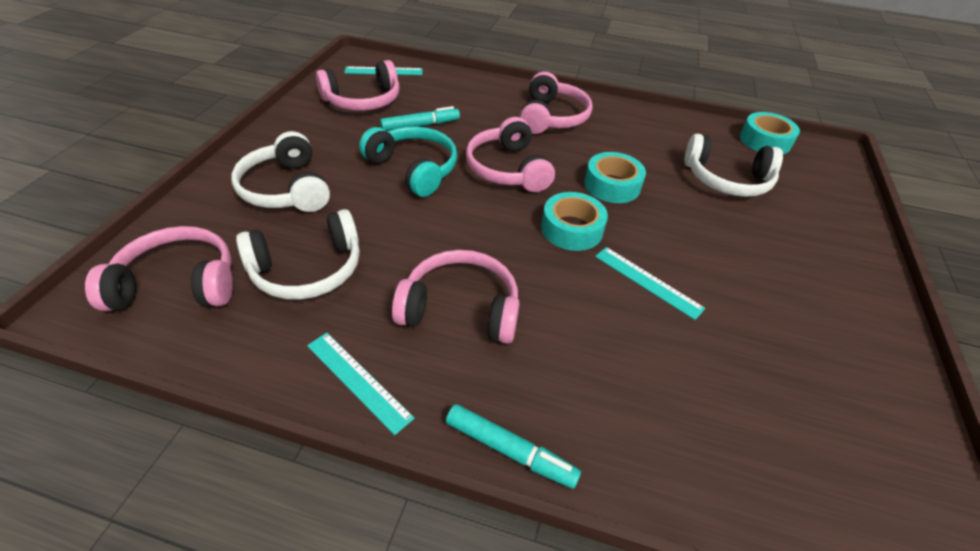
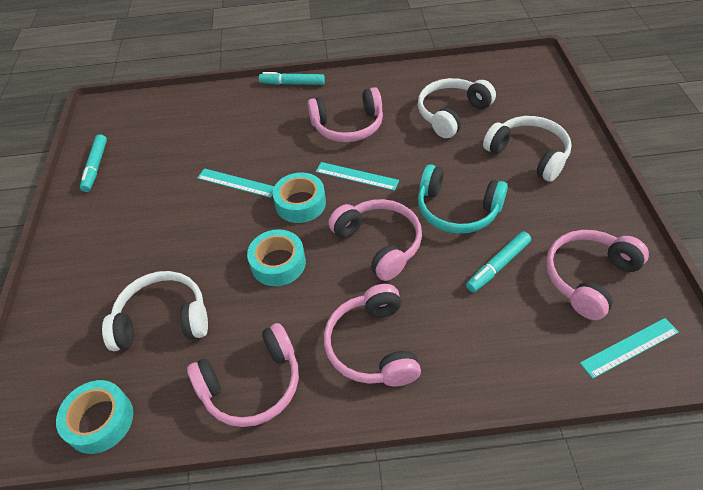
camera: 165 degrees right, 5 degrees up
(178, 284) = (508, 84): pink headphones -> pink headphones (252, 384)
(358, 380) = (376, 82): turquoise ruler -> turquoise ruler (356, 176)
(884, 393) = (96, 167): none -> turquoise marker

